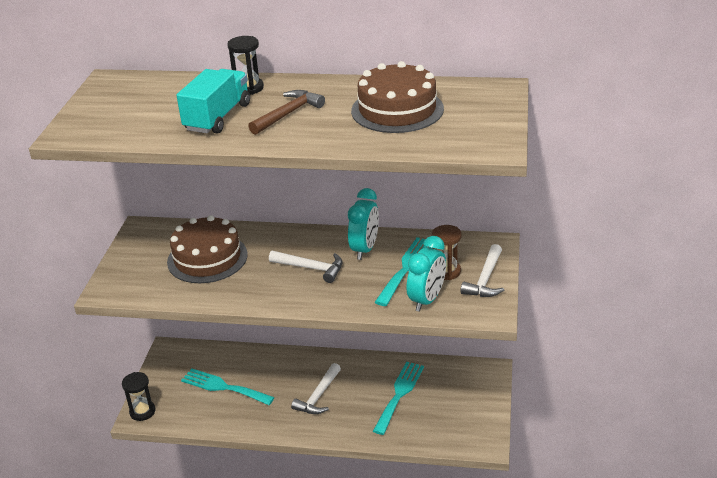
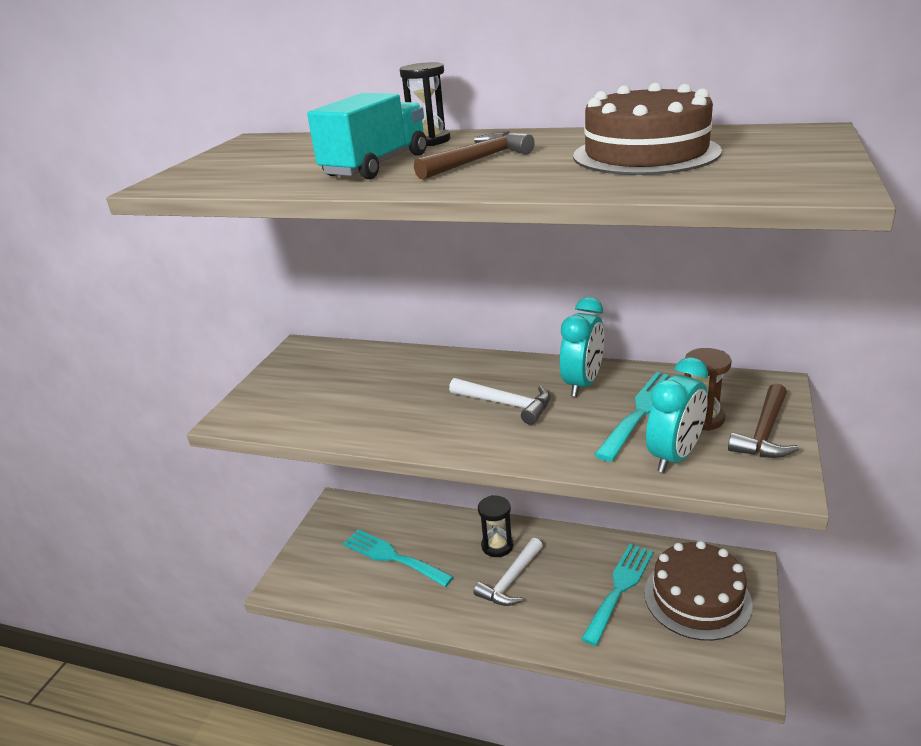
camera: 10 degrees right, 5 degrees down
(142, 411) = (288, 580): black hourglass -> black hourglass (497, 546)
(207, 258) = (371, 385): brown cake -> brown cake (697, 598)
(485, 279) = (764, 433): white hammer -> brown hammer

